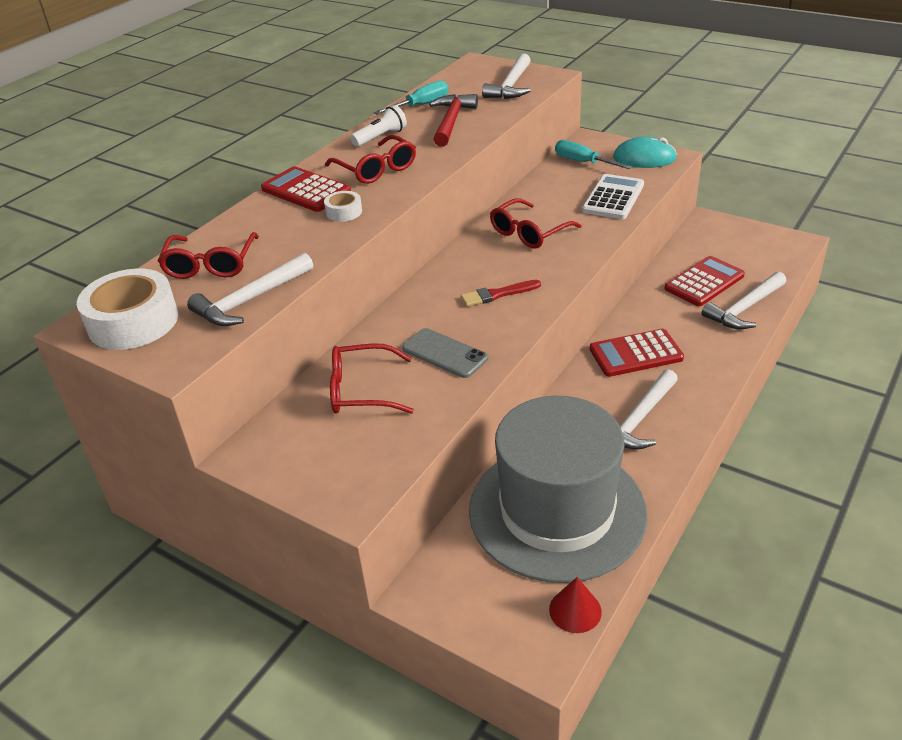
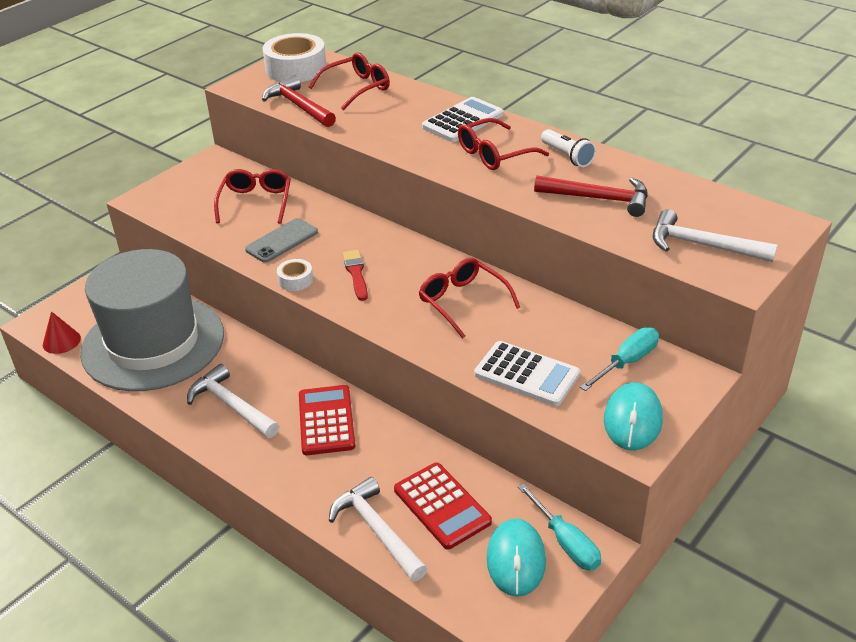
camera: 95 degrees right, 0 degrees up
(210, 265) = (356, 88): red glasses -> red glasses turned 135 degrees clockwise
(250, 300) = (299, 106): white hammer -> red hammer
(306, 191) = (463, 121): red calculator -> white calculator
(344, 212) = (416, 139): white tape -> white tape (295, 280)
(421, 105) = (648, 181): turquoise screwdriver -> turquoise screwdriver (566, 542)
(736, 248) = (516, 560): none -> turquoise mouse

